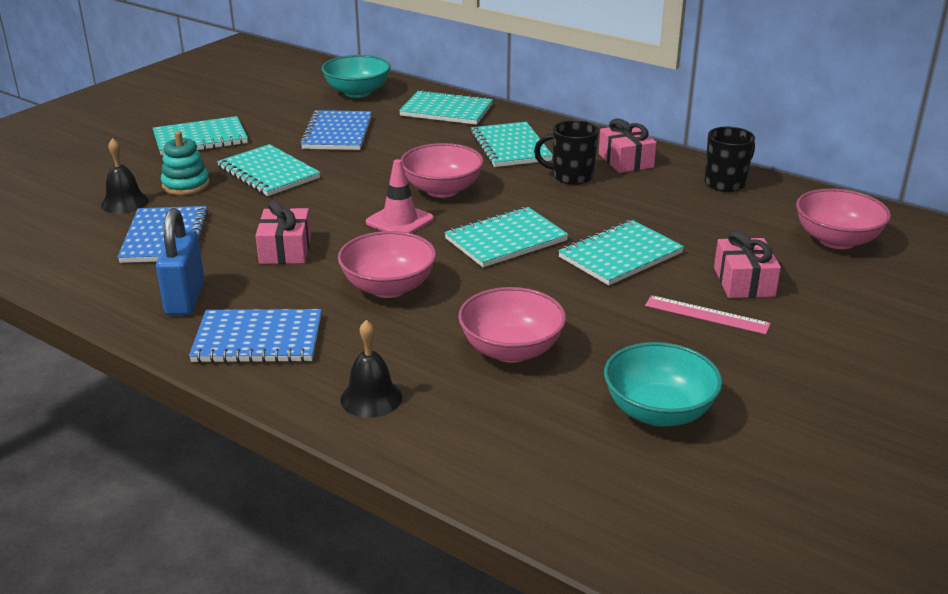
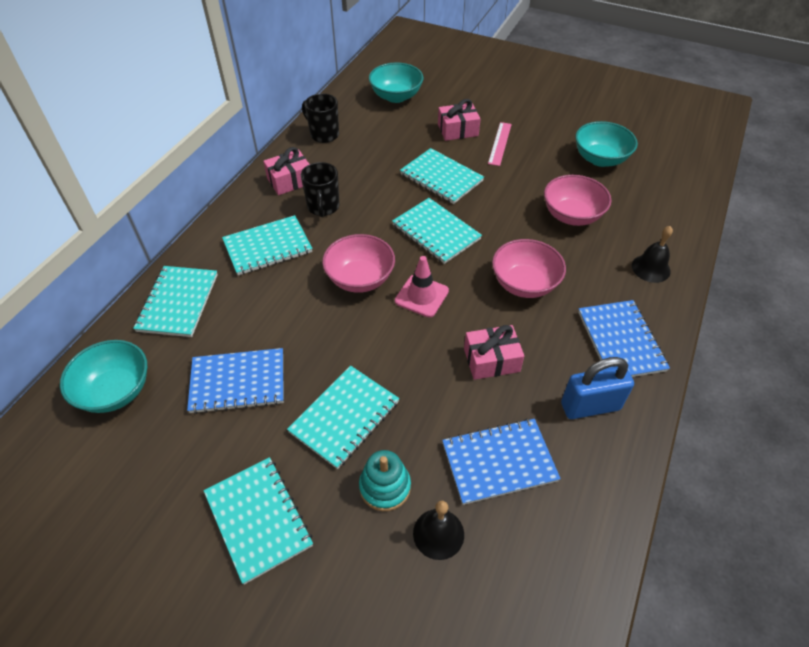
camera: 100 degrees left, 20 degrees up
(836, 240) = (396, 96): pink bowl -> turquoise bowl

